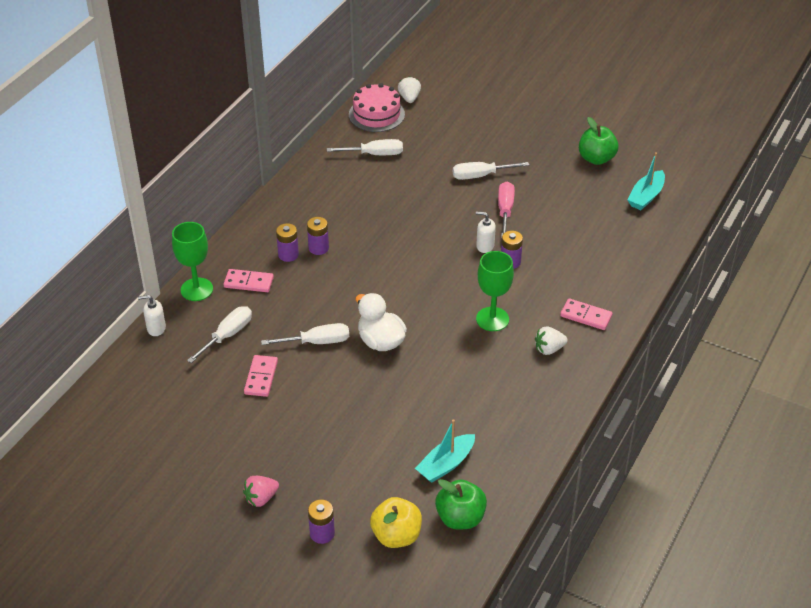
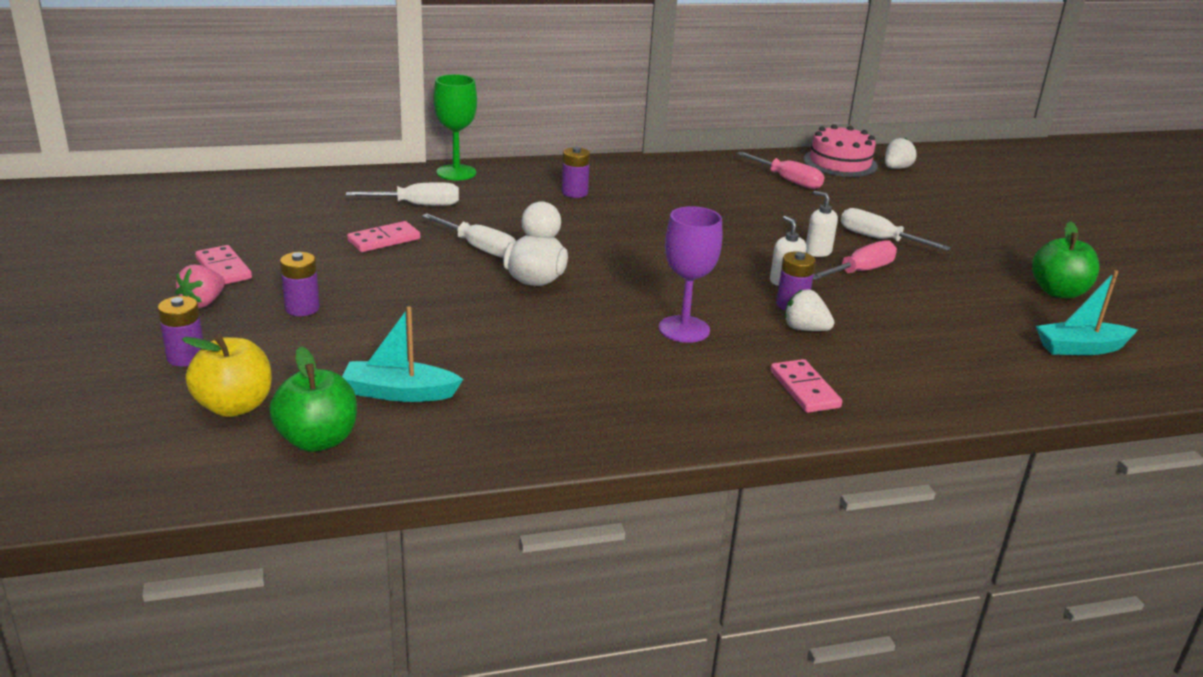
camera: 45 degrees right, 15 degrees down
(156, 328) = (377, 174): white soap dispenser -> white soap dispenser (818, 251)
(249, 282) = (505, 189): pink domino -> pink domino (224, 268)
(261, 498) = (203, 303): pink strawberry -> pink strawberry turned 75 degrees counterclockwise
(318, 248) = (610, 202): purple battery -> purple battery (302, 308)
(374, 154) = (787, 180): white screwdriver -> pink screwdriver
(492, 319) = (684, 329): green goblet -> purple goblet
(549, 349) = (703, 386): white strawberry -> white strawberry (805, 329)

